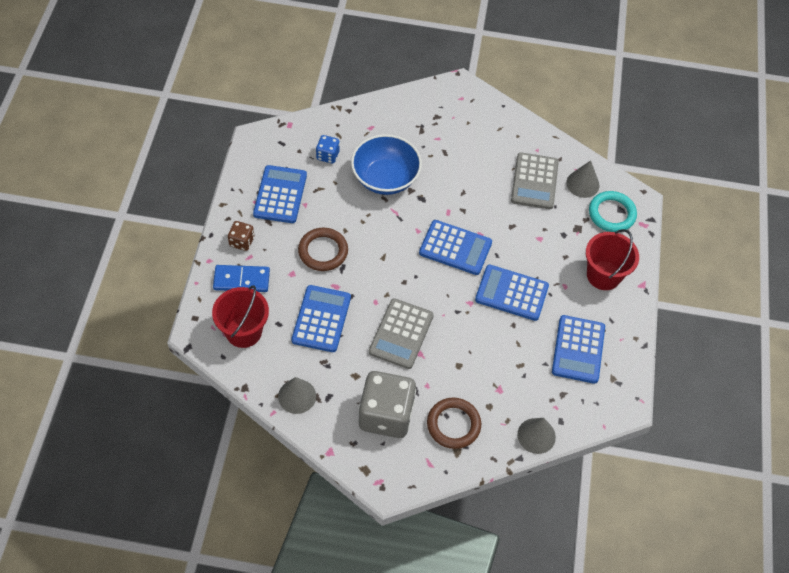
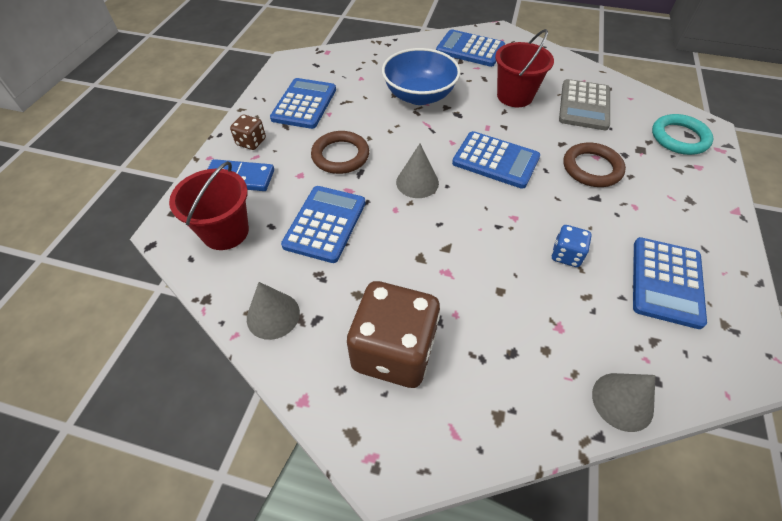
camera: 10 degrees right, 5 degrees down
(328, 155) = (361, 75): blue dice -> blue dice (566, 255)
(386, 415) = (394, 351): grey dice -> brown dice
(401, 334) = (424, 247): grey calculator -> none
(453, 425) = (493, 374): brown ring -> brown ring (592, 168)
(511, 293) = (567, 210): blue calculator -> blue calculator (470, 49)
(582, 184) = (639, 110): grey cone -> grey cone (417, 182)
(603, 275) = (683, 197): red bucket -> red bucket (514, 96)

